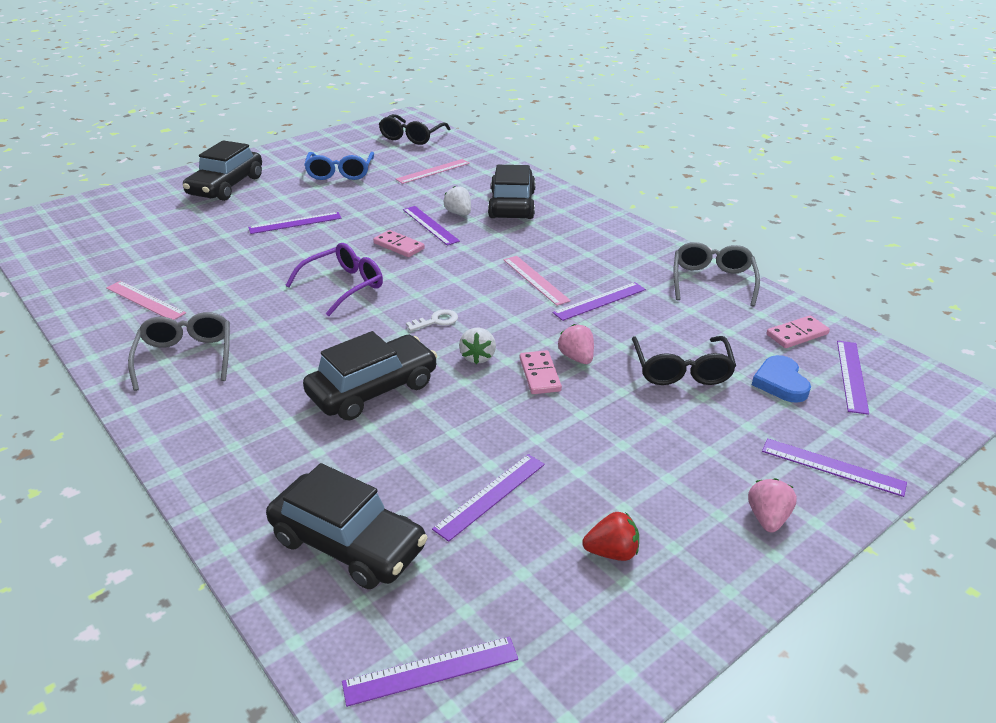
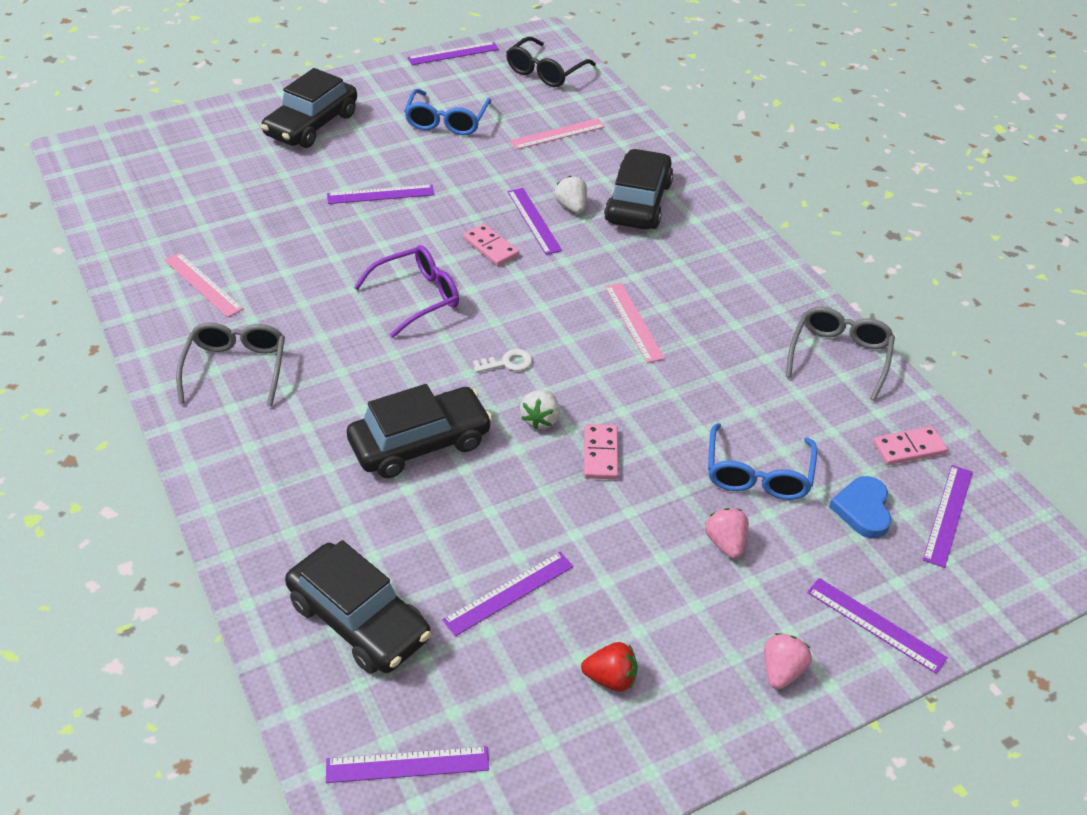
camera: 10 degrees right, 10 degrees up
(576, 358) = (647, 438): pink strawberry -> pink strawberry (725, 543)
(600, 301) = (698, 364): purple ruler -> purple ruler (453, 54)
(681, 370) = (758, 474): black glasses -> blue glasses

